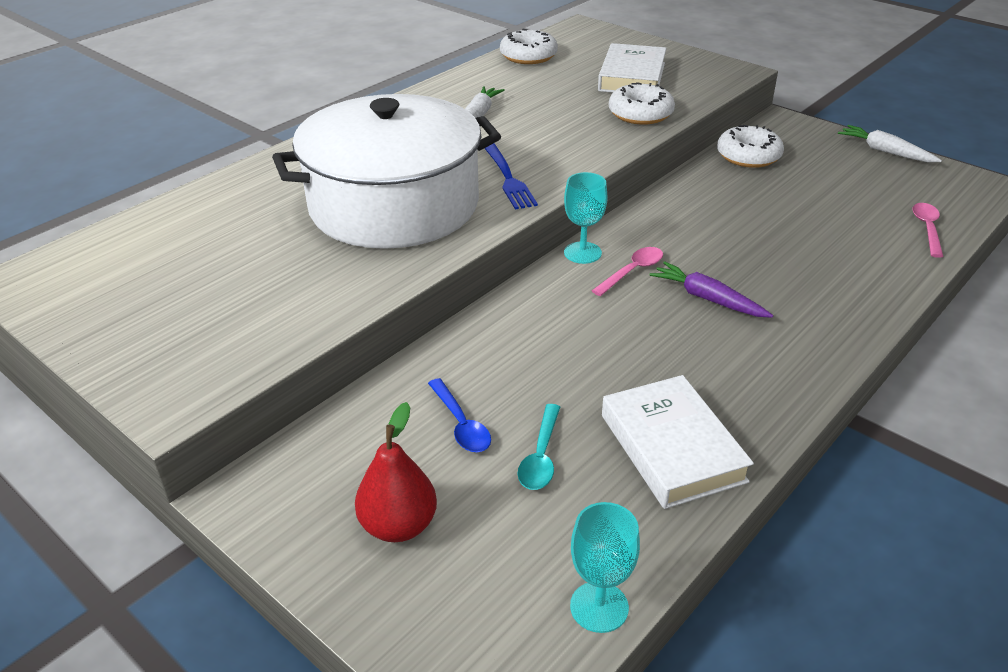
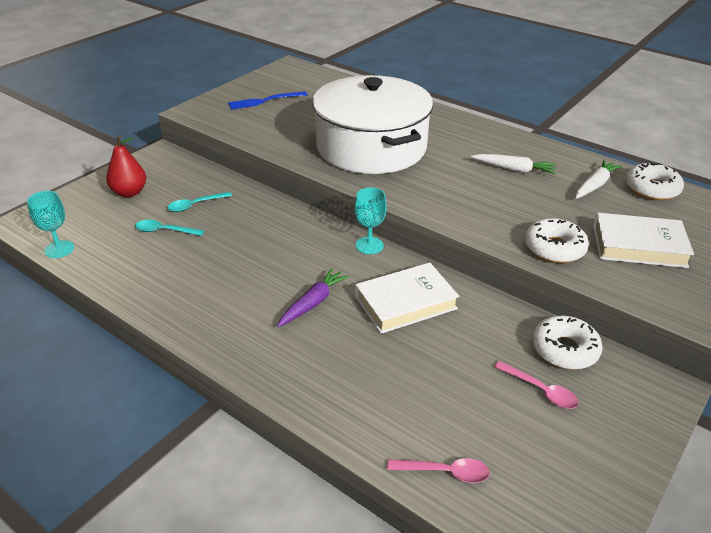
camera: 85 degrees right, 0 degrees up
(461, 424) = (195, 205): blue spoon -> turquoise spoon
(508, 179) = (415, 186): blue fork -> blue fork (264, 101)
(632, 271) = (347, 268): pink spoon -> pink spoon (541, 390)
(672, 448) = (160, 277): white book -> white book (405, 303)
(885, 151) = (627, 473): white carrot -> white carrot (595, 185)

